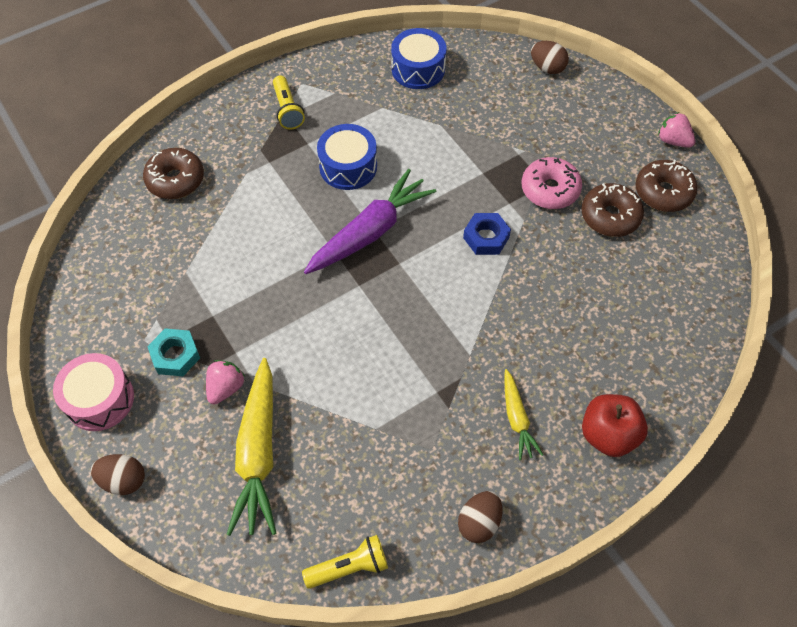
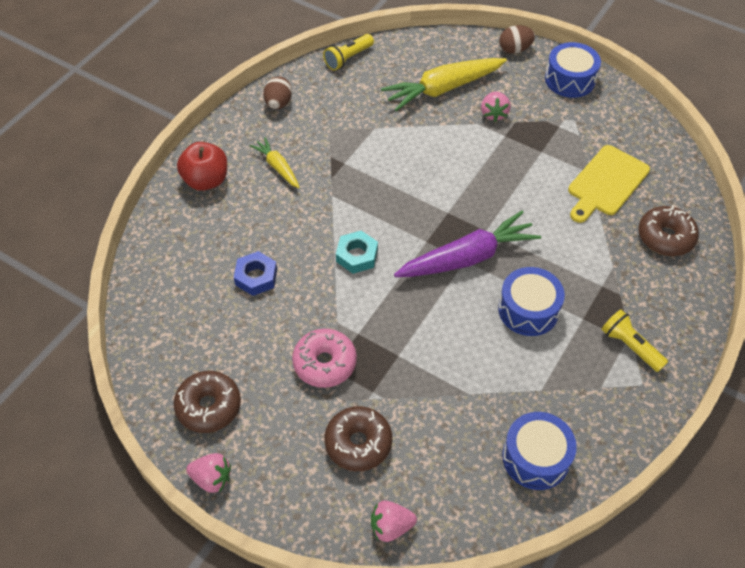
camera: 155 degrees right, 5 degrees down
(100, 399) = (570, 80): pink drum -> blue drum
(175, 355) = (544, 119): turquoise nut -> turquoise nut (357, 256)
(179, 252) = (606, 183): none -> yellow cutting board
(258, 453) = (443, 89): yellow carrot -> yellow carrot turned 90 degrees counterclockwise
(370, 232) = (467, 257): purple carrot -> purple carrot turned 135 degrees counterclockwise
(486, 237) = (364, 291): blue nut -> blue nut (256, 277)
(547, 68) = (391, 526): brown egg -> pink strawberry
(610, 216) = (256, 358): brown donut -> brown donut (358, 443)

